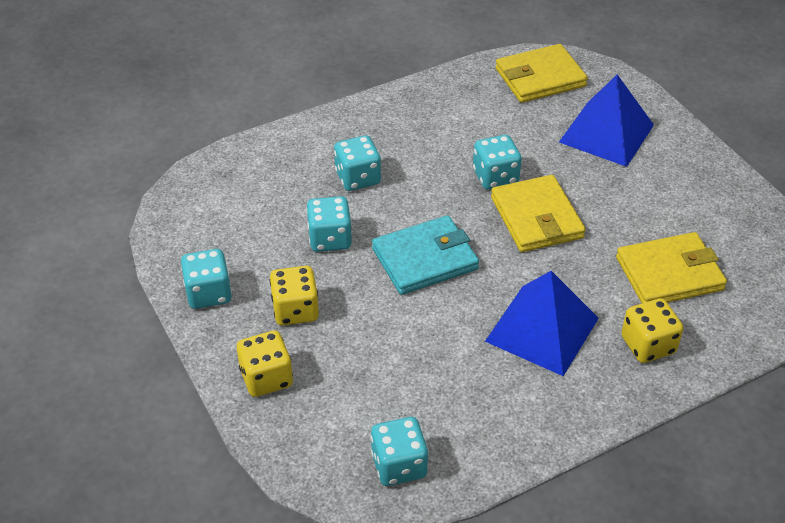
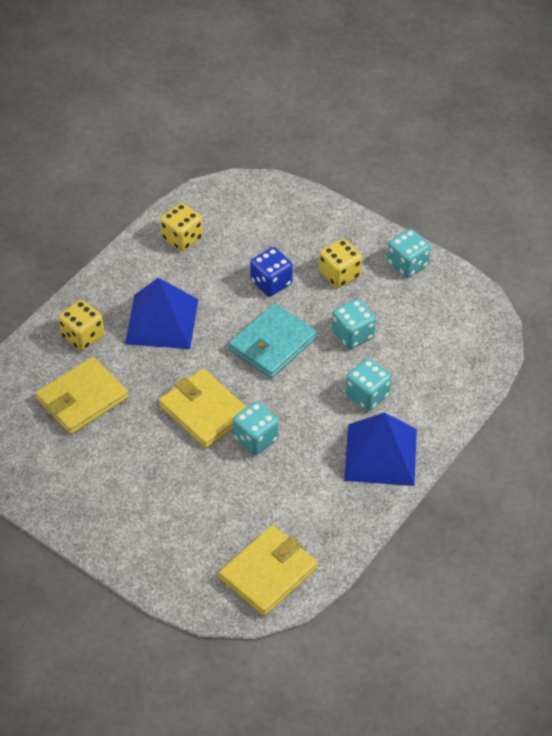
camera: 155 degrees right, 5 degrees up
(266, 378) = (327, 226): yellow dice -> yellow dice (182, 238)
(384, 329) = (271, 283): none -> blue dice
(399, 465) = (213, 207): turquoise dice -> none
(606, 133) = (178, 525): blue pyramid -> blue pyramid (380, 454)

